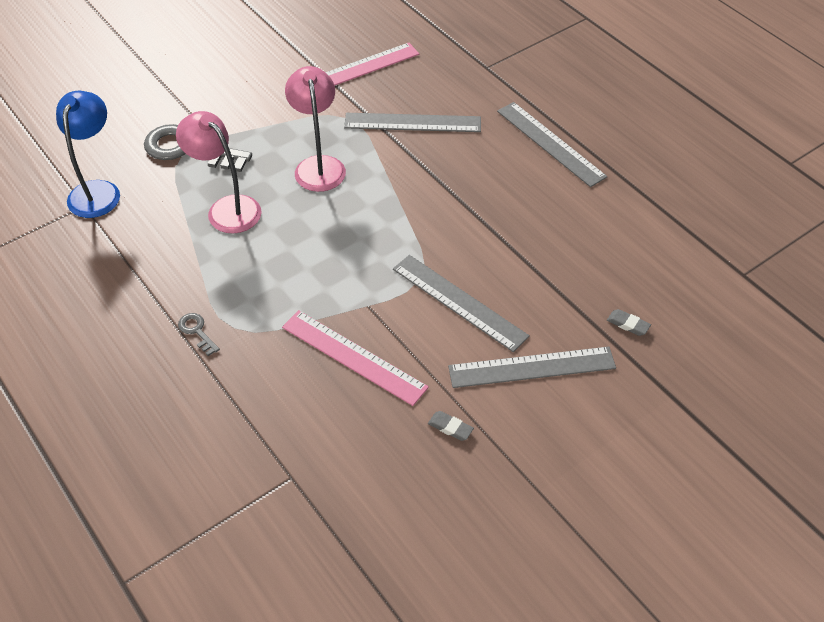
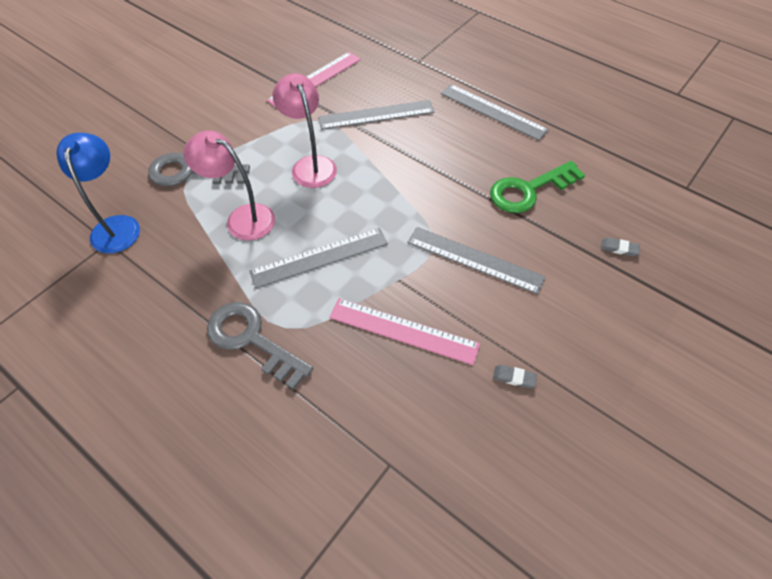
camera: 15 degrees left, 5 degrees up
(197, 331) = (251, 339): grey key -> grey key, size x2.20
(531, 367) = (559, 304): grey ruler -> grey ruler (319, 257)
(552, 240) = (528, 190): none -> green key

